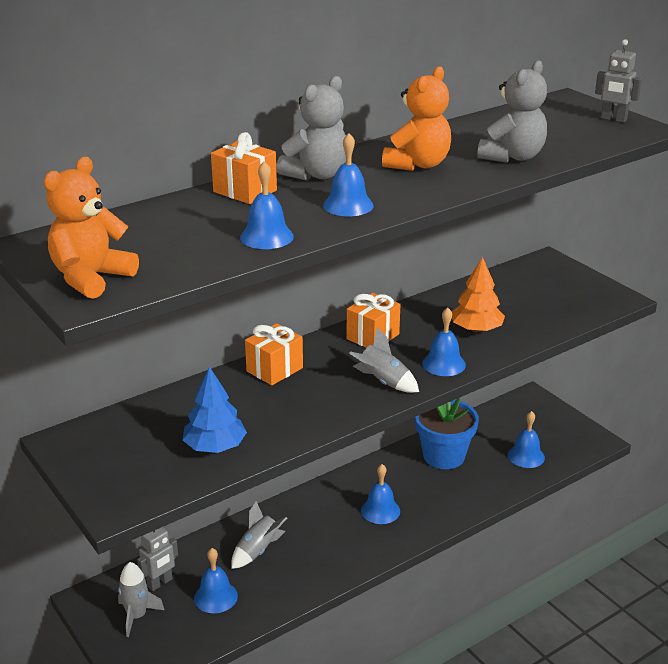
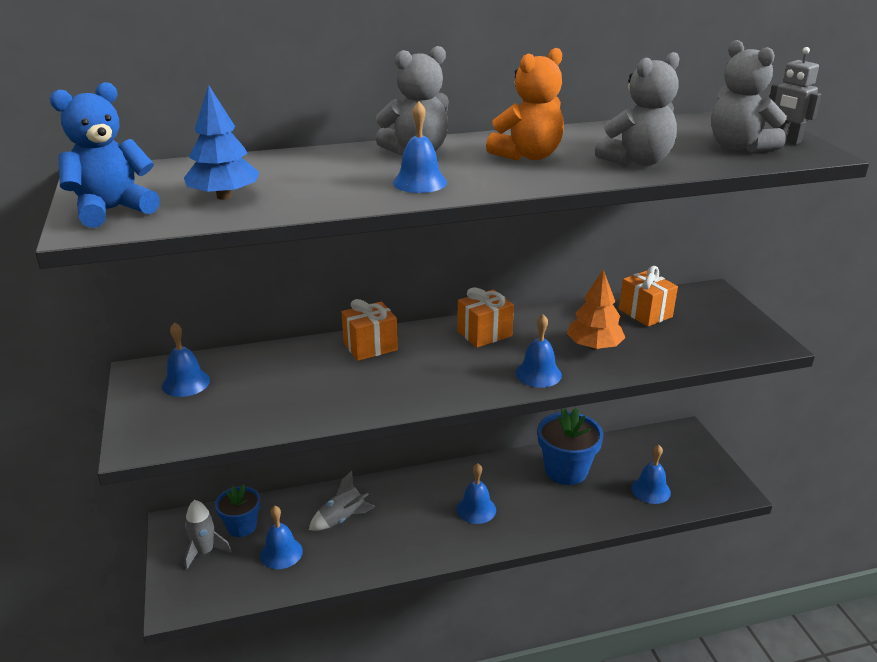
camera: 20 degrees right, 0 degrees up
(91, 278) = (112, 210): orange teddy bear -> blue teddy bear
(160, 583) = (242, 526): grey robot -> blue flower pot
(215, 447) = (265, 408): blue tree -> blue tree (224, 196)
(245, 191) = (334, 157): orange gift -> orange gift (645, 313)
(266, 237) = (310, 199): blue bell -> blue bell (186, 383)
(383, 382) = (465, 379): grey rocket -> none
(582, 131) = (739, 147): none -> grey teddy bear

